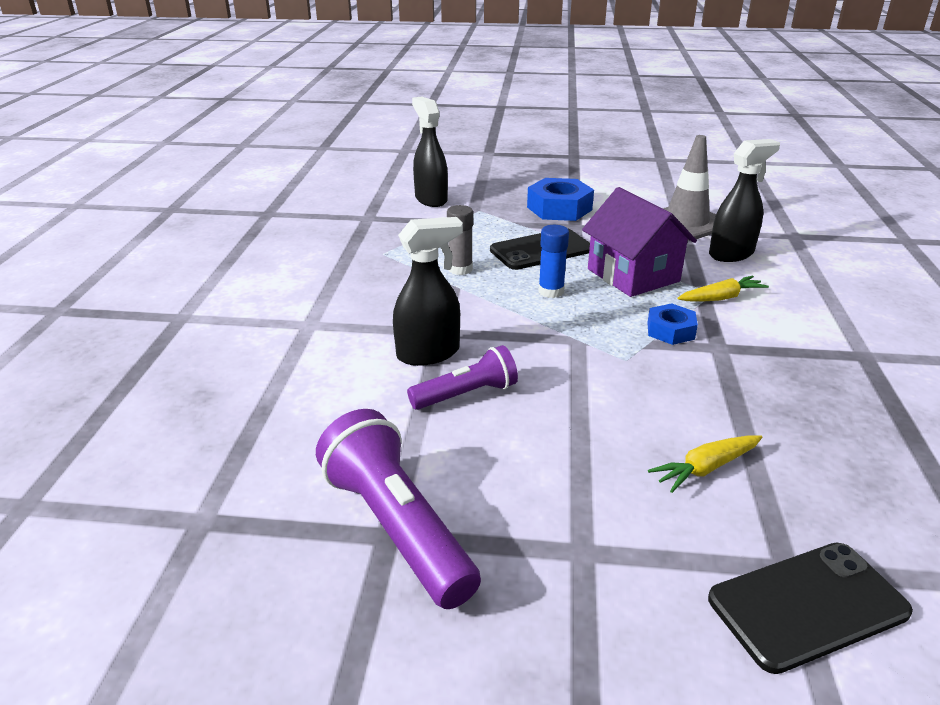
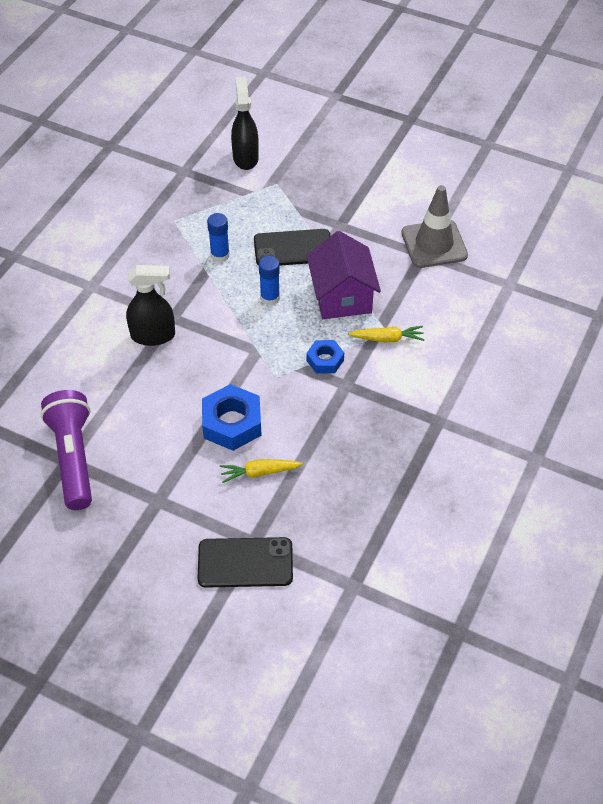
camera: 20 degrees right, 20 degrees up
(460, 269) = (220, 255): grey glue stick -> blue glue stick
(466, 394) = (158, 377): purple flashlight -> none
(559, 208) = (343, 197): blue nut -> blue nut (232, 423)
(731, 254) = (437, 293): black spray bottle -> none

